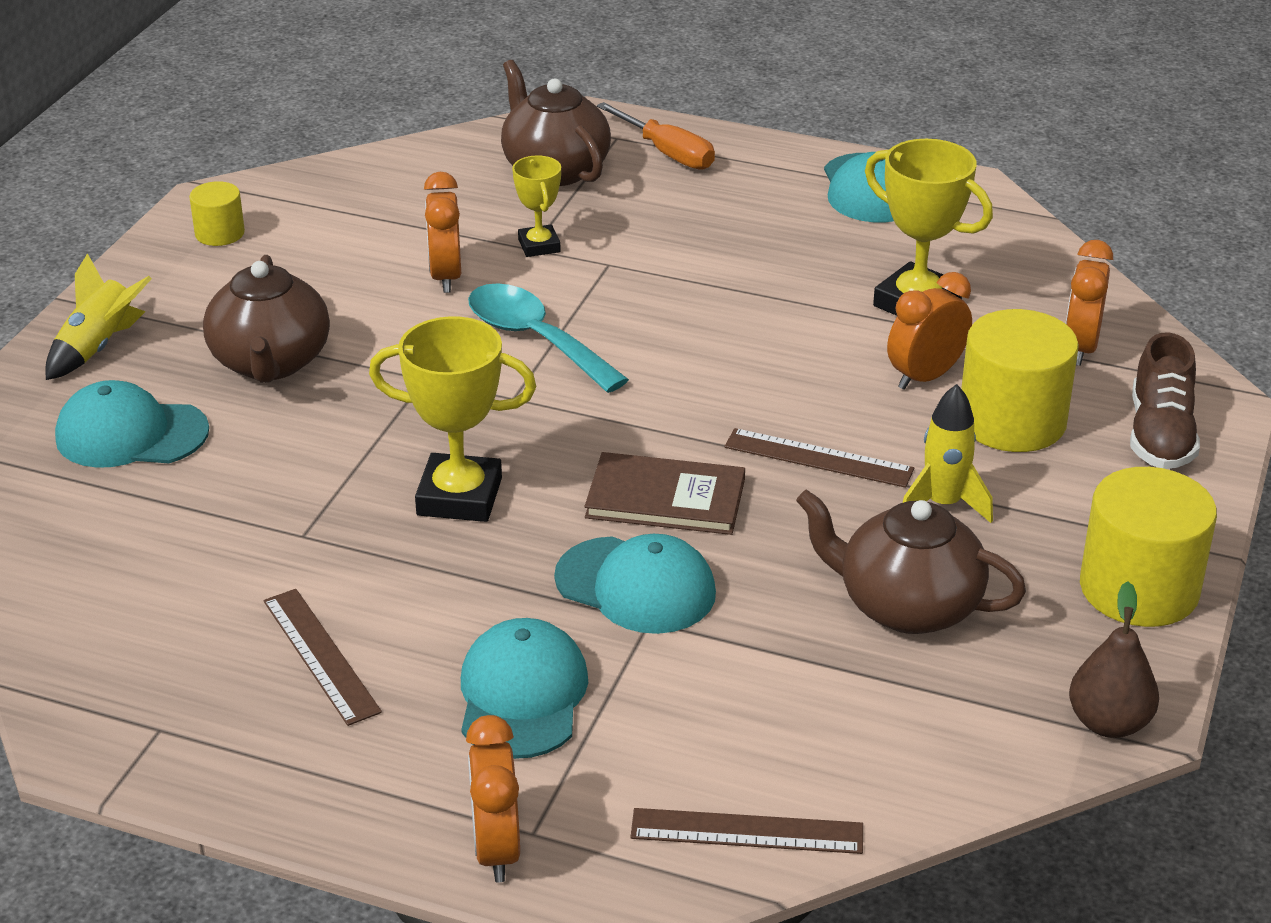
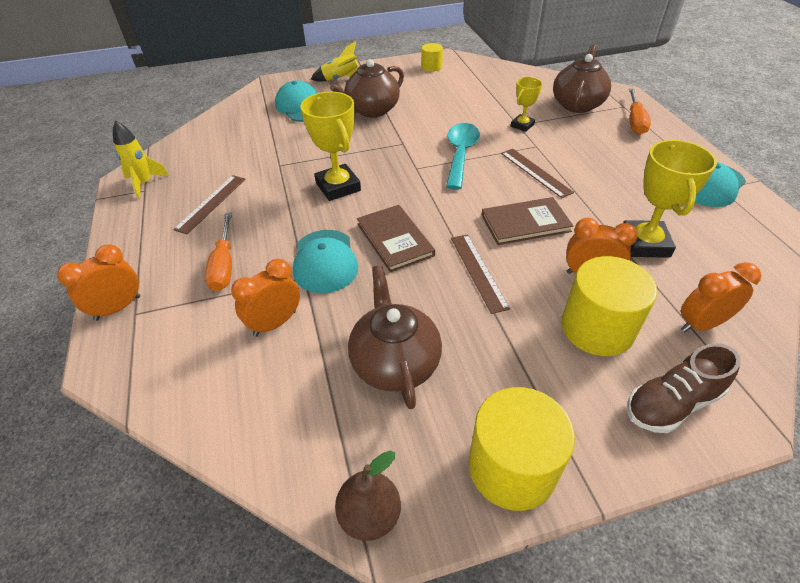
camera: 55 degrees right, 10 degrees up
(446, 276) = (471, 117): orange clock -> orange clock (275, 323)
(522, 695) = (224, 265): turquoise cap -> orange screwdriver
(747, 832) = (173, 387): brown ruler -> brown ruler (535, 172)
(769, 369) = (525, 223): none -> brown book
(943, 504) = (493, 335): yellow rocket -> yellow rocket (144, 184)

